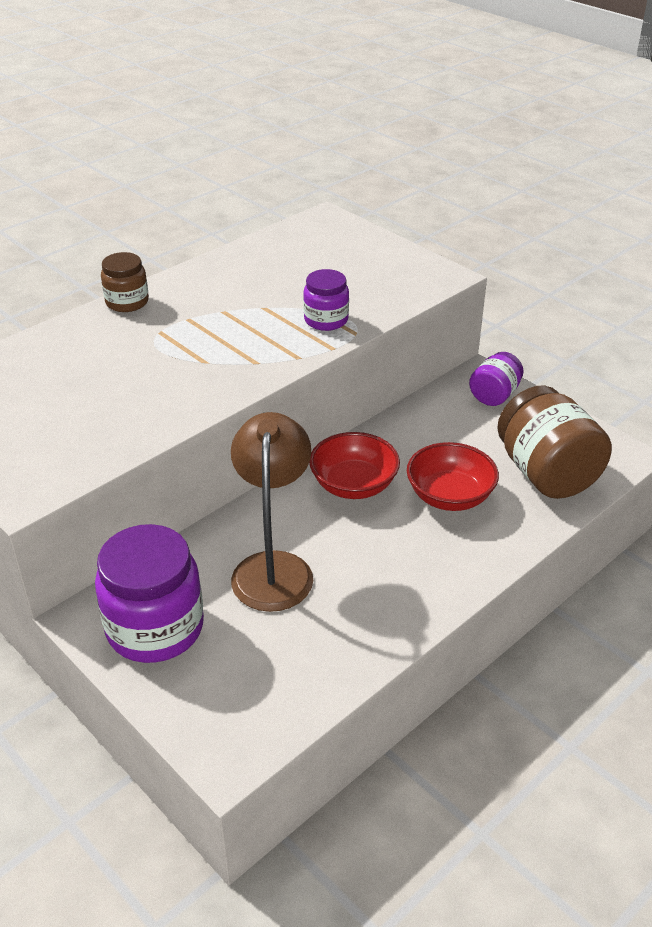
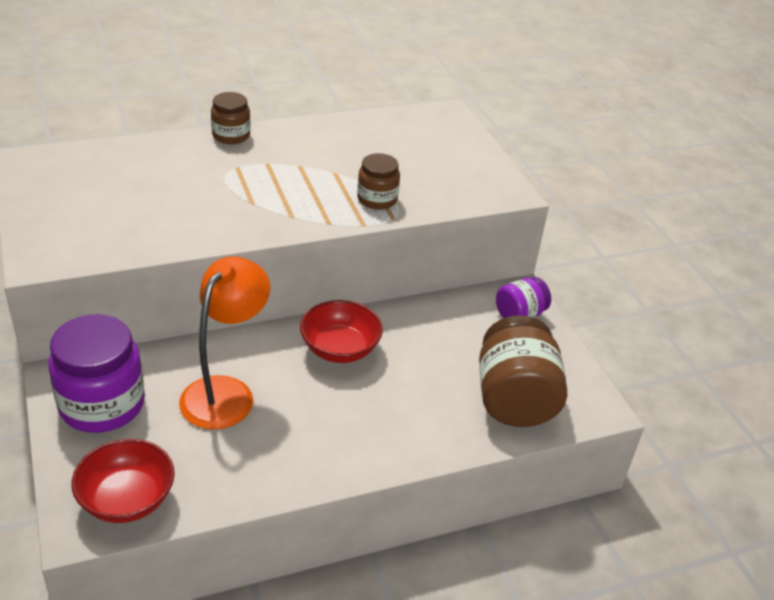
camera: 20 degrees right, 0 degrees up
(273, 567) = (225, 392): brown lamp -> orange lamp
(326, 320) = (377, 199): purple jar -> brown jar
(449, 496) = (413, 387): red bowl -> red bowl (127, 499)

